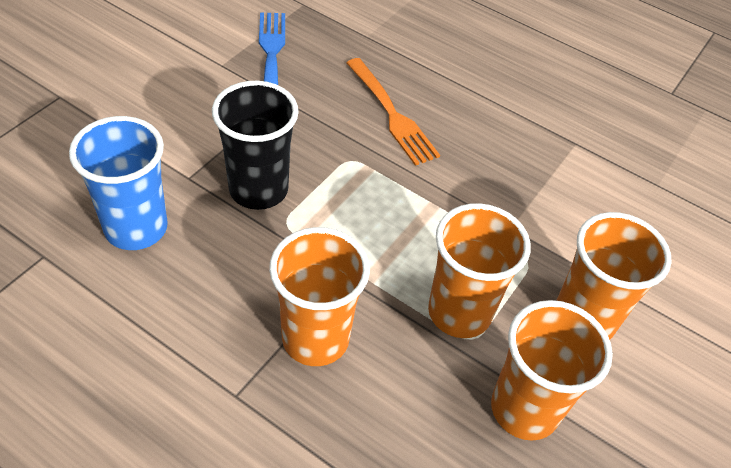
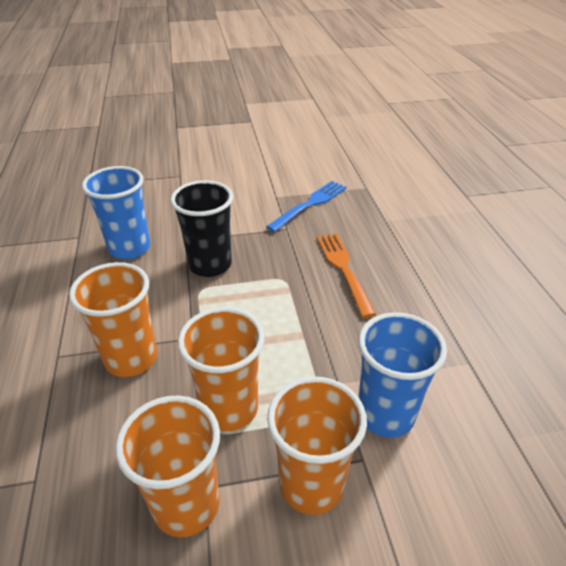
camera: 50 degrees right, 10 degrees down
(392, 114) = (343, 269): orange fork -> orange fork turned 150 degrees clockwise
(569, 227) = (385, 414): none -> blue cup

